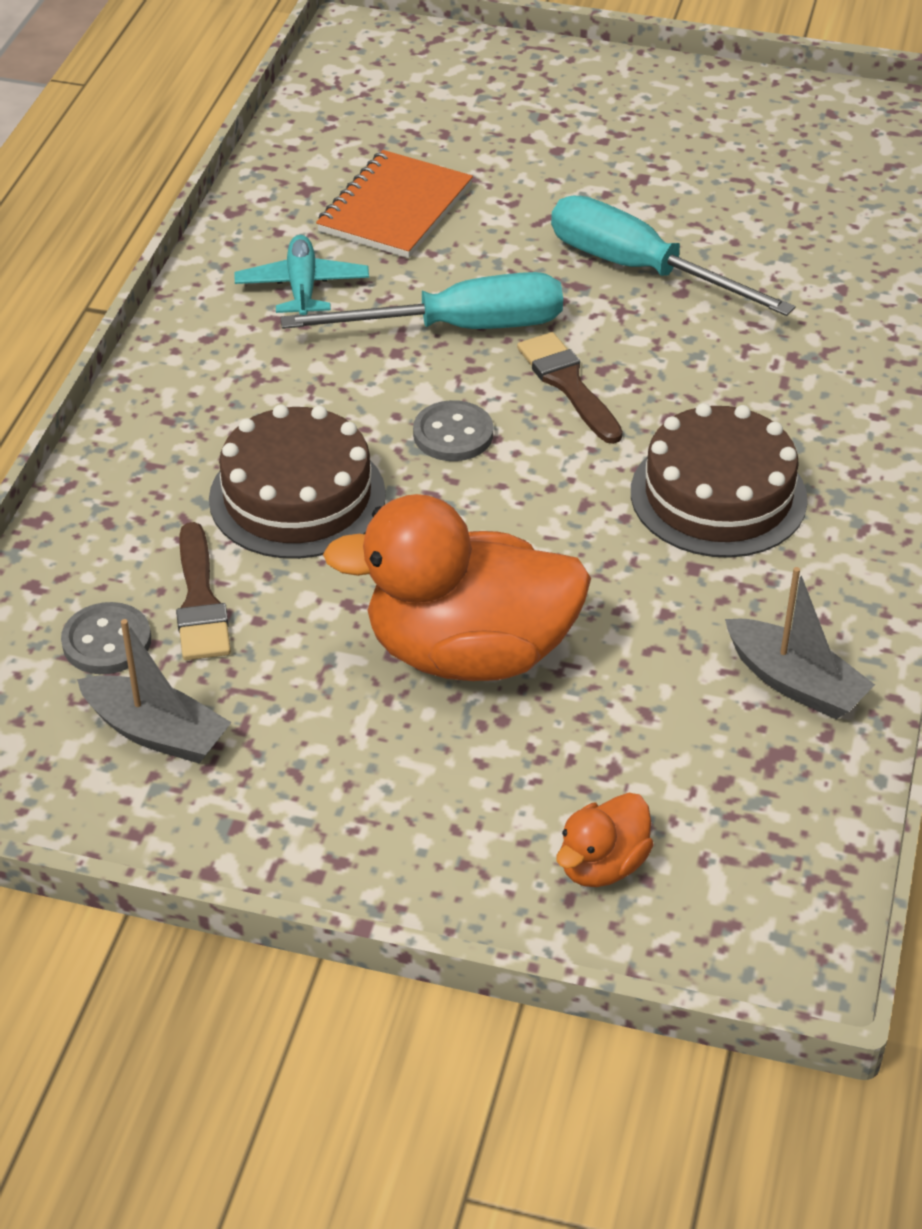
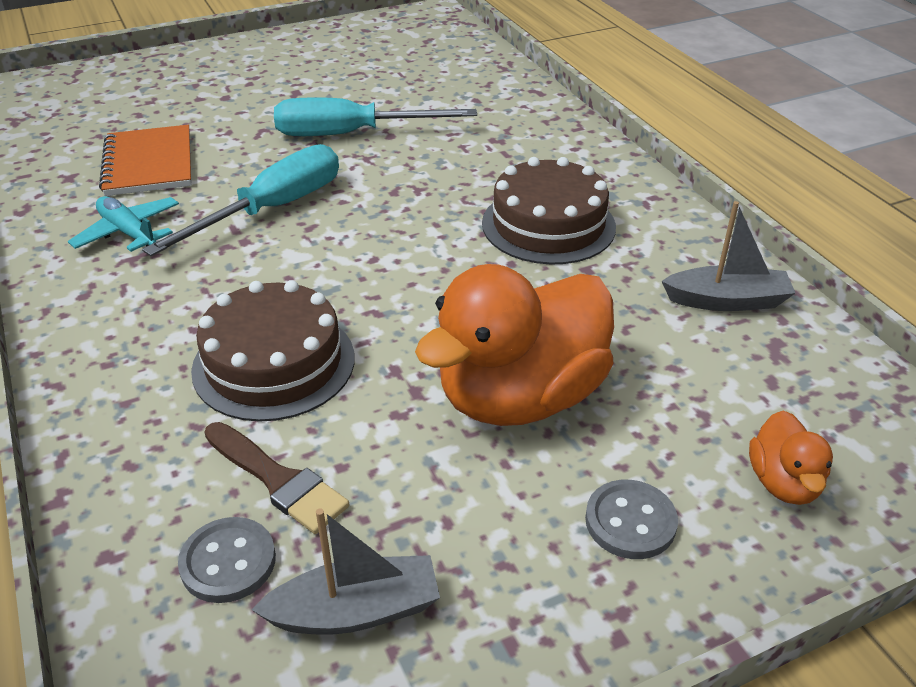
camera: 40 degrees left, 5 degrees down
(453, 434) = (342, 270): grey button -> grey button (630, 521)
(568, 384) = (383, 209): brown brush -> none

